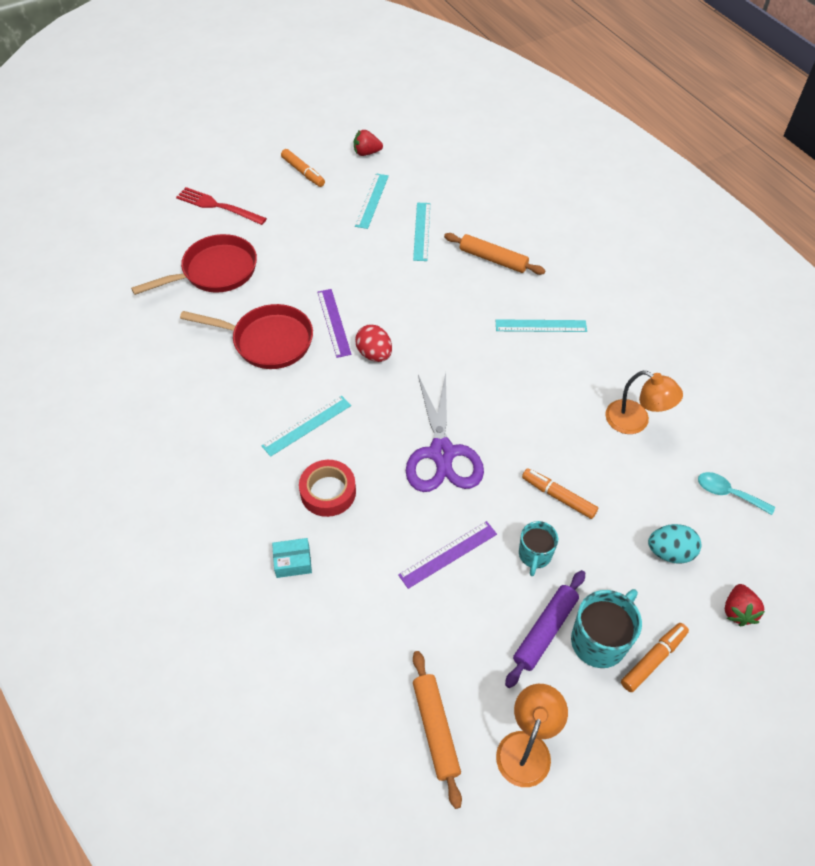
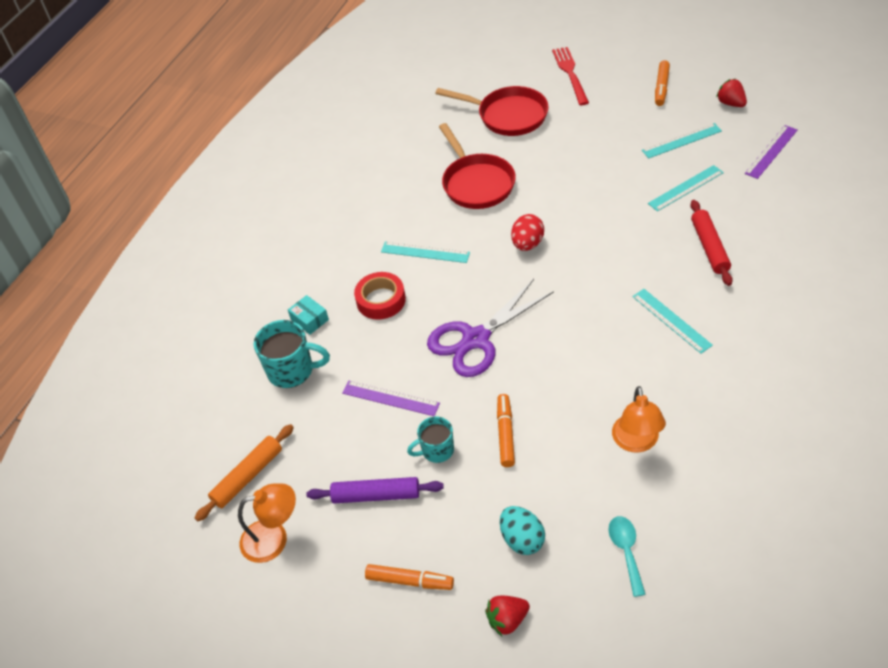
camera: 60 degrees right, 5 degrees down
(333, 322) = (532, 203): purple ruler -> purple ruler (771, 151)
(493, 259) = (710, 247): orange rolling pin -> red rolling pin
(599, 640) = (397, 535): turquoise mug -> turquoise mug (292, 371)

